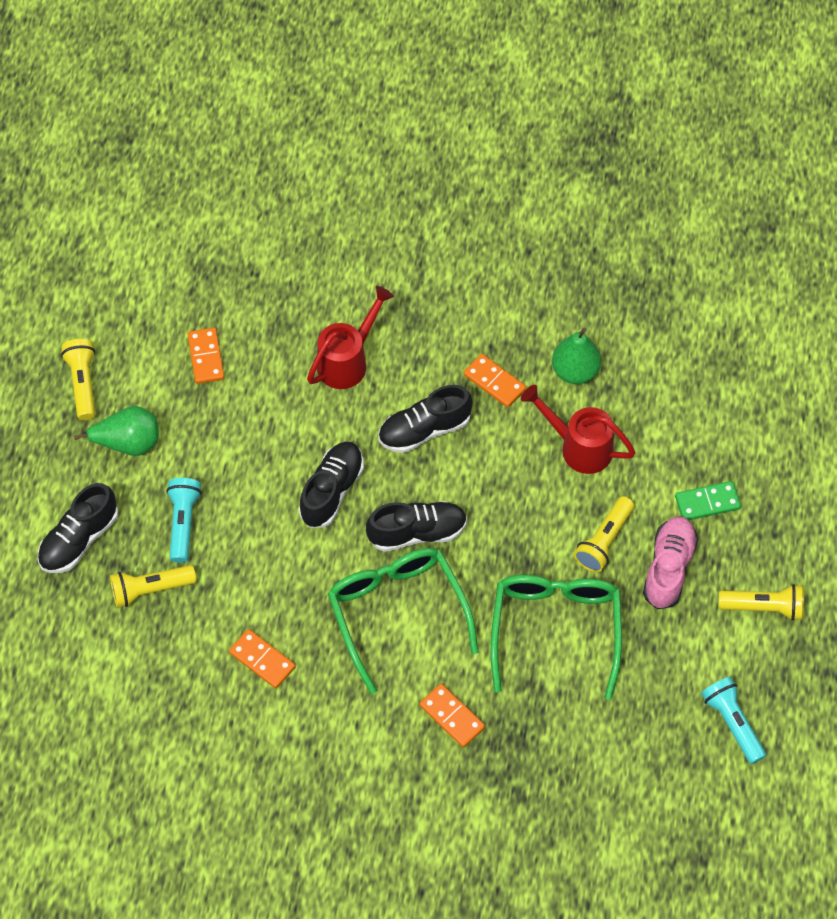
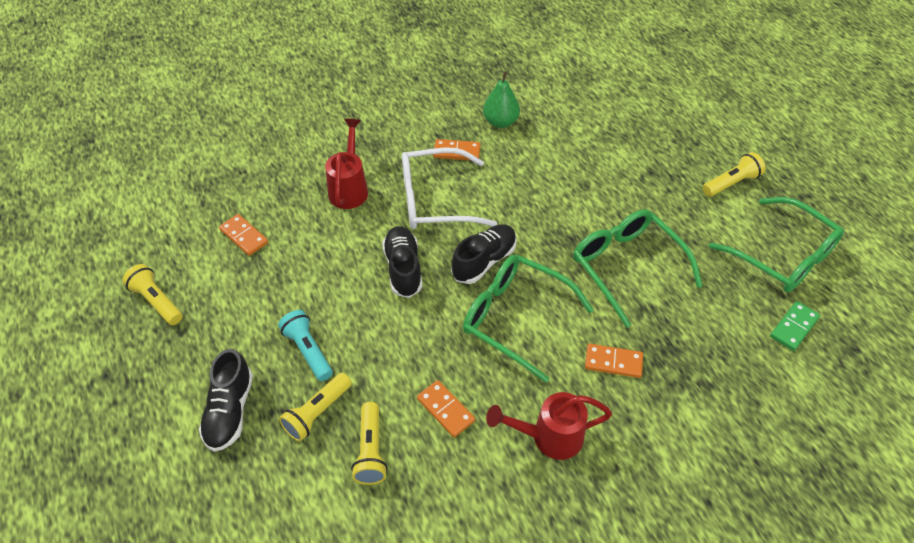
camera: 35 degrees left, 10 degrees down
(128, 442) = (223, 321): green pear -> none
(262, 660) = (445, 410): orange domino -> orange domino turned 45 degrees clockwise
(424, 430) = (435, 200): black shoe -> white glasses
(579, 447) = (541, 159): red watering can -> red watering can (549, 437)
(604, 541) = (606, 200): yellow flashlight -> yellow flashlight (371, 451)
(668, 568) = (658, 193): pink shoe -> none
(707, 502) = (643, 147): green domino -> green domino (793, 327)
(732, 723) = (783, 256): turquoise flashlight -> green glasses

